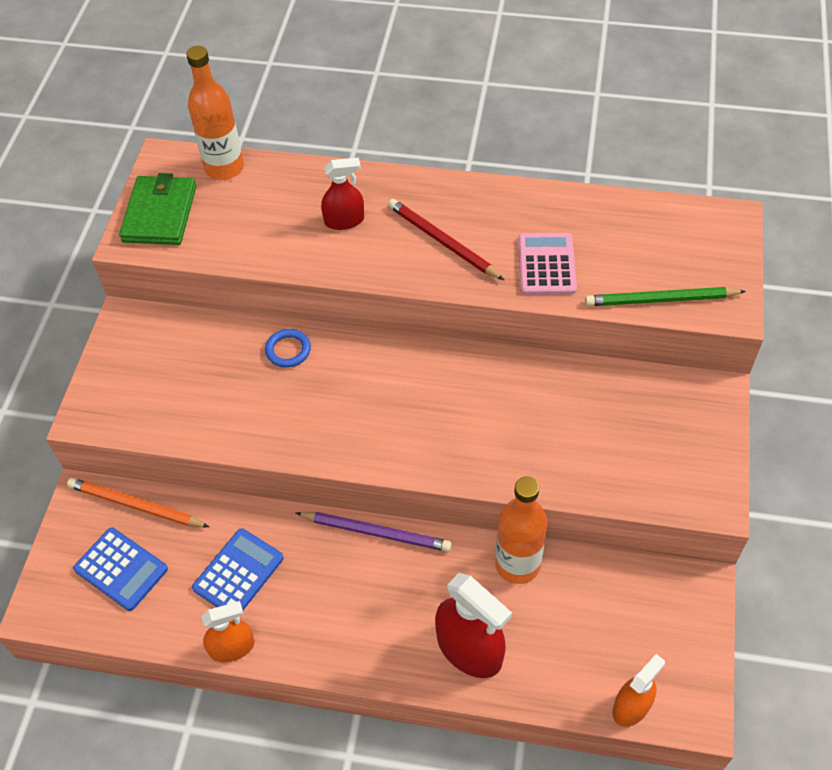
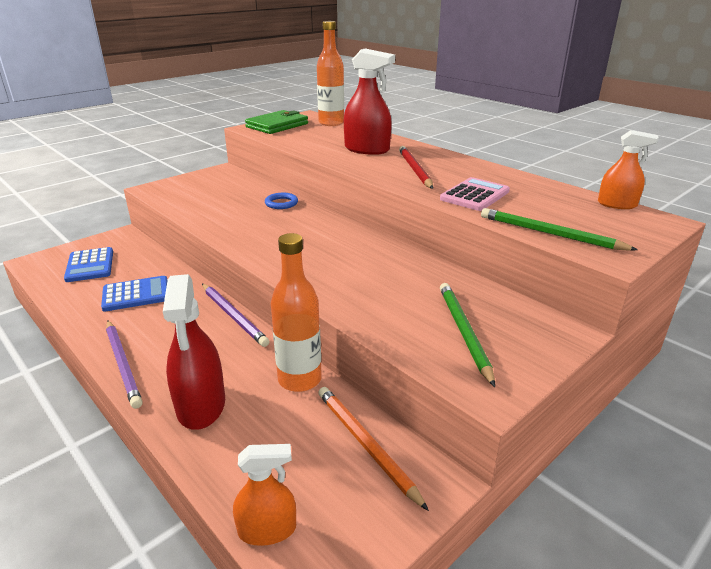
camera: 35 degrees right, 25 degrees down
(135, 505) = (136, 248): orange pencil -> orange pencil (365, 445)
(232, 647) = (80, 322): orange spray bottle -> orange spray bottle (617, 204)
(344, 220) = (367, 149): red spray bottle -> red spray bottle, size x1.63
(347, 660) = (123, 364): none -> purple pencil
(645, 446) = (463, 332): none -> green pencil

